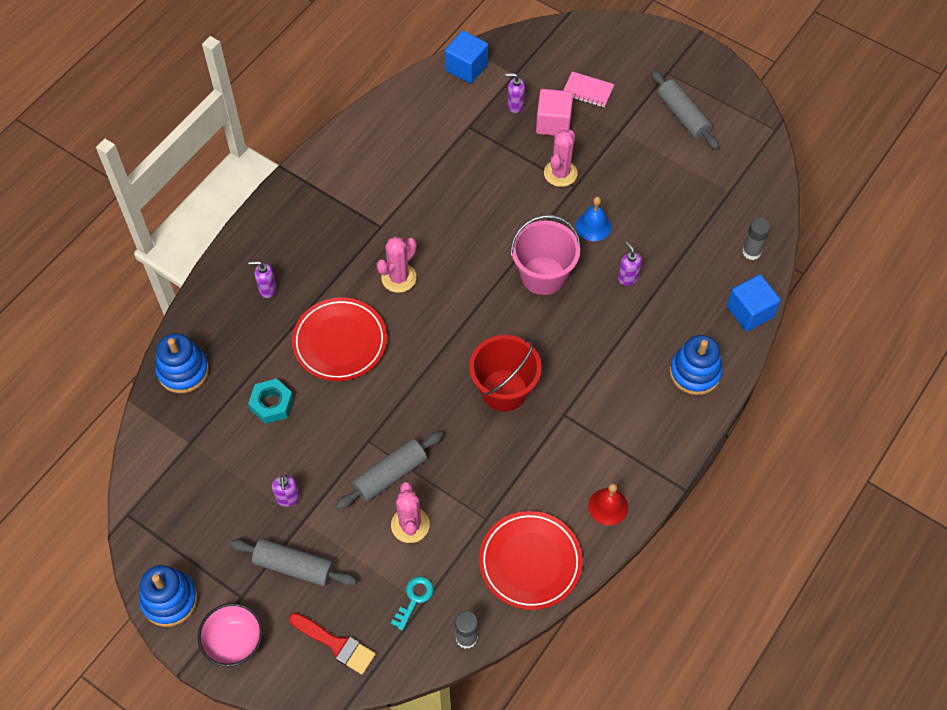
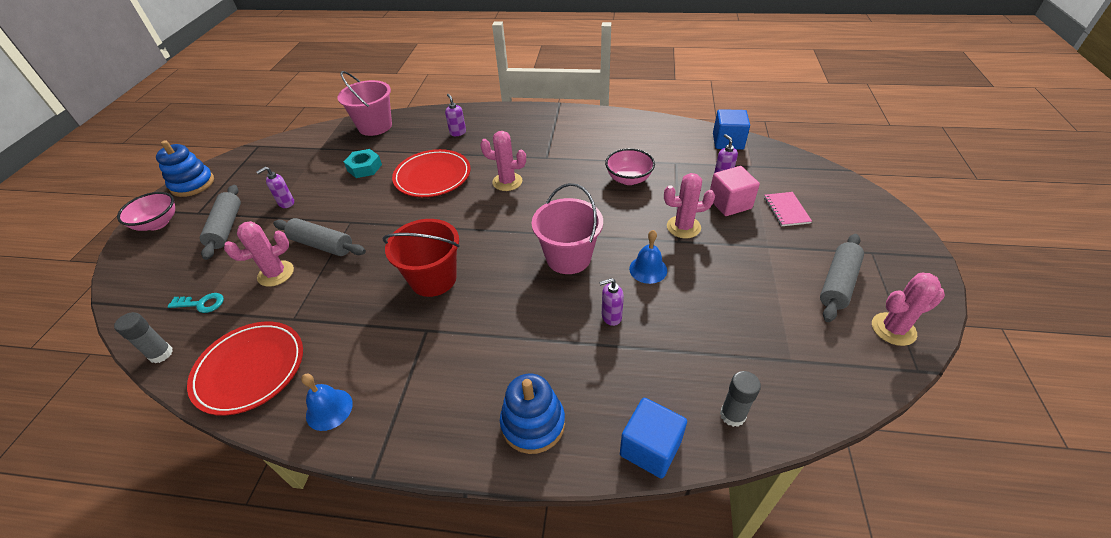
camera: 65 degrees right, 15 degrees down
(183, 371) = (375, 126): blue stacking toy -> pink bucket
(336, 644) = (155, 275): red brush -> none
(467, 176) = (628, 179): none -> pink bowl
(608, 506) = (329, 409): red bell -> blue bell
(627, 277) = (611, 317): purple soap dispenser -> purple soap dispenser turned 135 degrees counterclockwise
(739, 116) = (893, 329): none -> pink cactus

